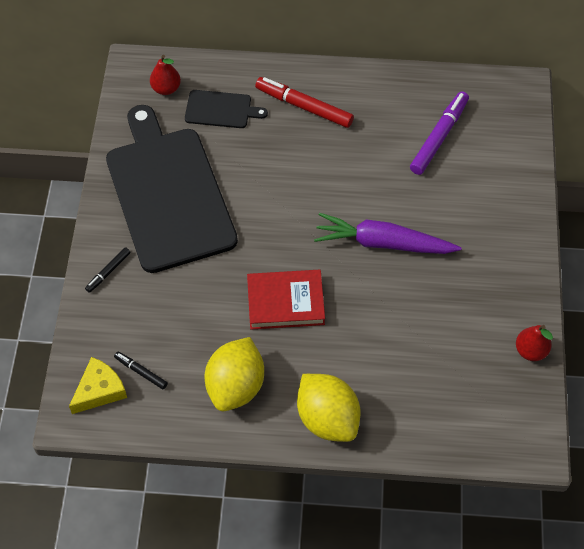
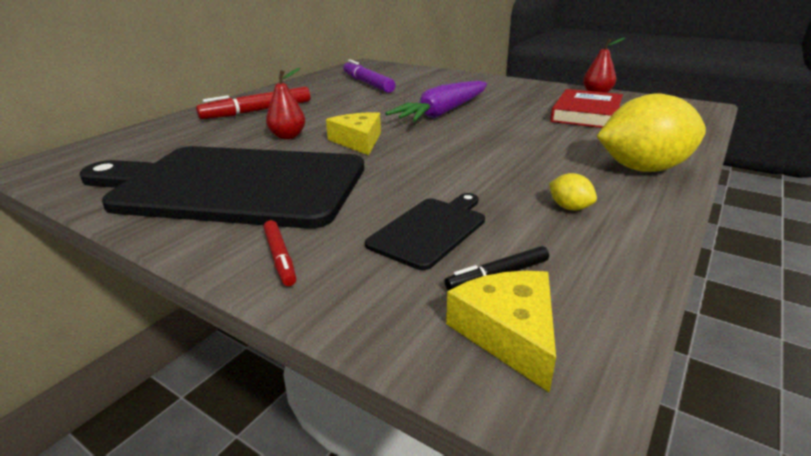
camera: 60 degrees left, 30 degrees down
(108, 272) = (280, 258): black marker -> red marker
(166, 88) = (102, 156): red pear -> red pear (288, 136)
(221, 110) = (188, 139): black cutting board -> black cutting board (430, 230)
(236, 386) = (569, 208): yellow lemon -> yellow lemon, size x0.42
(278, 218) = (358, 141): none -> yellow cheese
(285, 302) = (467, 158): red book -> red book (586, 114)

